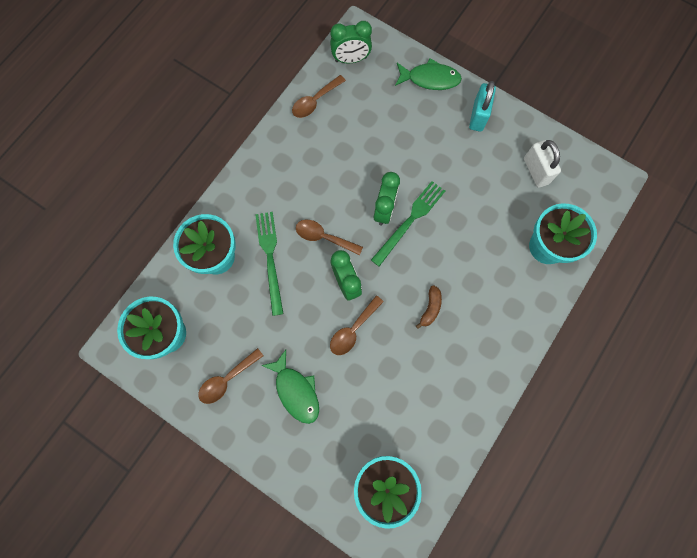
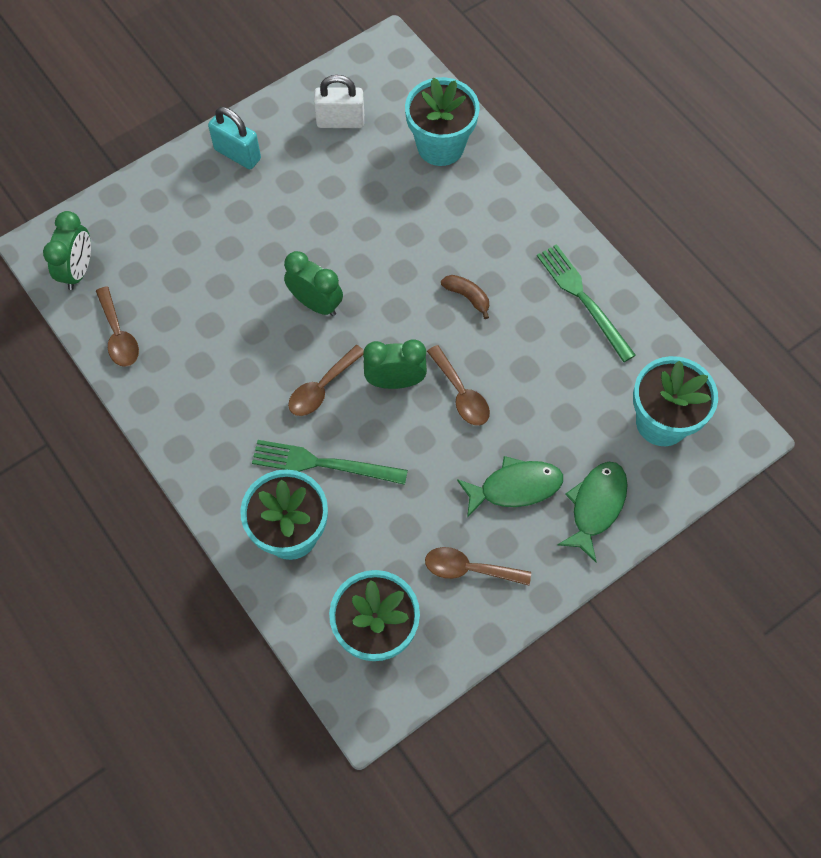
camera: 70 degrees left, 10 degrees down
(227, 379) = (469, 569): brown spoon -> brown spoon turned 120 degrees clockwise
(410, 221) = (344, 280): green fork -> green fork (583, 299)
(430, 79) = (157, 188): green fish -> green fish (596, 506)

